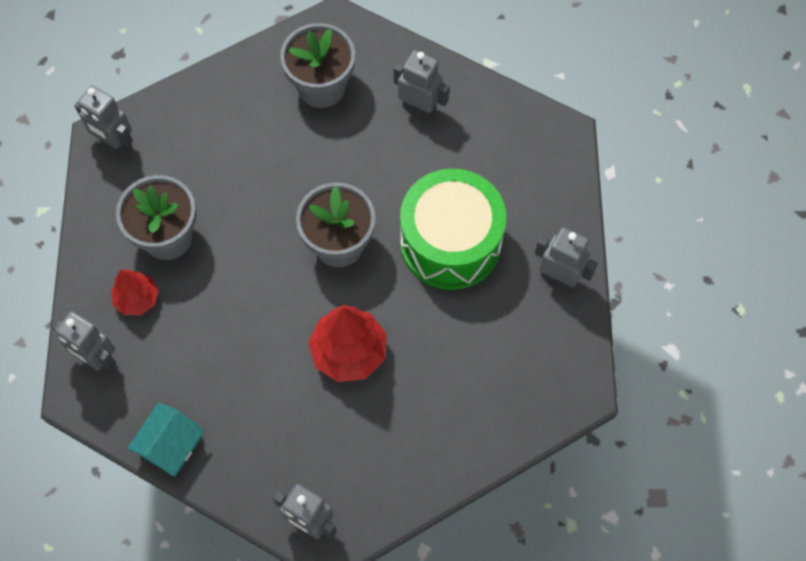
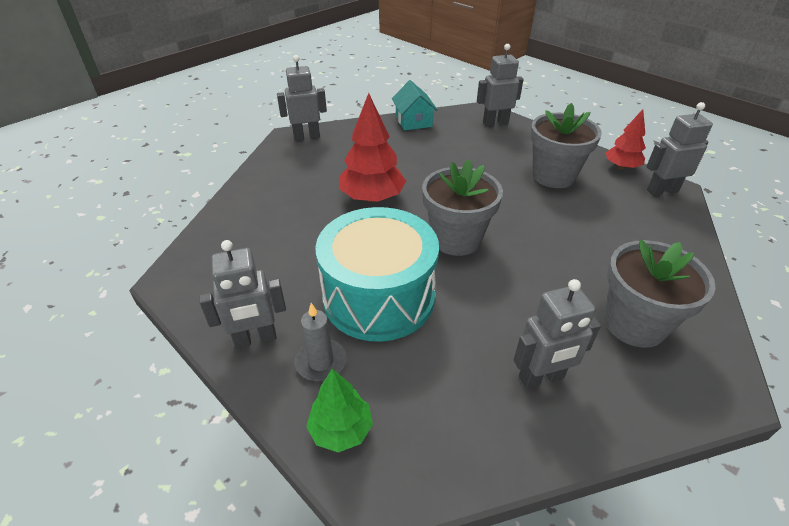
camera: 135 degrees right, 25 degrees down
(137, 299) = (519, 148): red tree -> red tree (621, 167)
(450, 242) = (379, 296): green drum -> turquoise drum
(532, 225) = (321, 362): none -> grey candle
(556, 175) = (341, 430): none -> green tree

